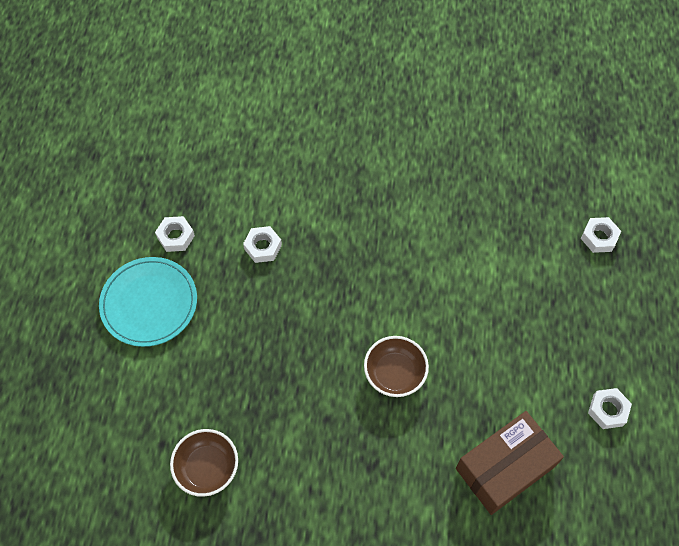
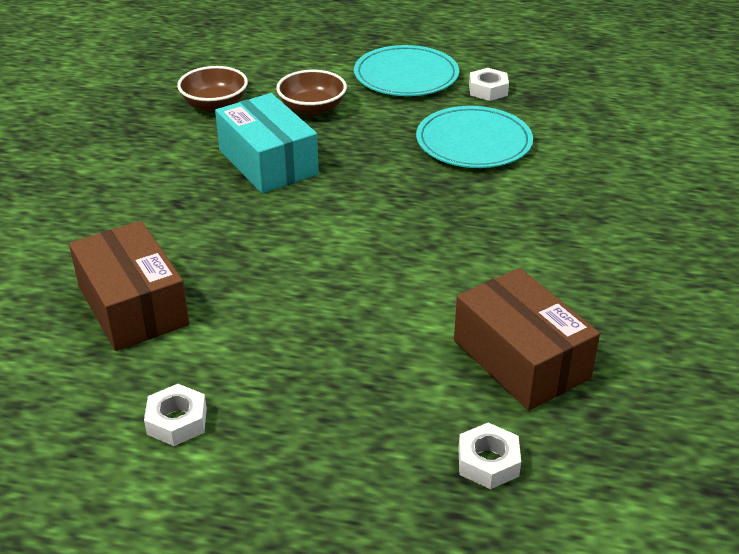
camera: 95 degrees right, 25 degrees down
(263, 247) = (473, 142): white nut -> turquoise plate
(304, 402) = (268, 162): none -> turquoise box
(394, 373) = (287, 227): brown bowl -> brown bowl (312, 109)
(513, 220) = (521, 359): none -> brown box

